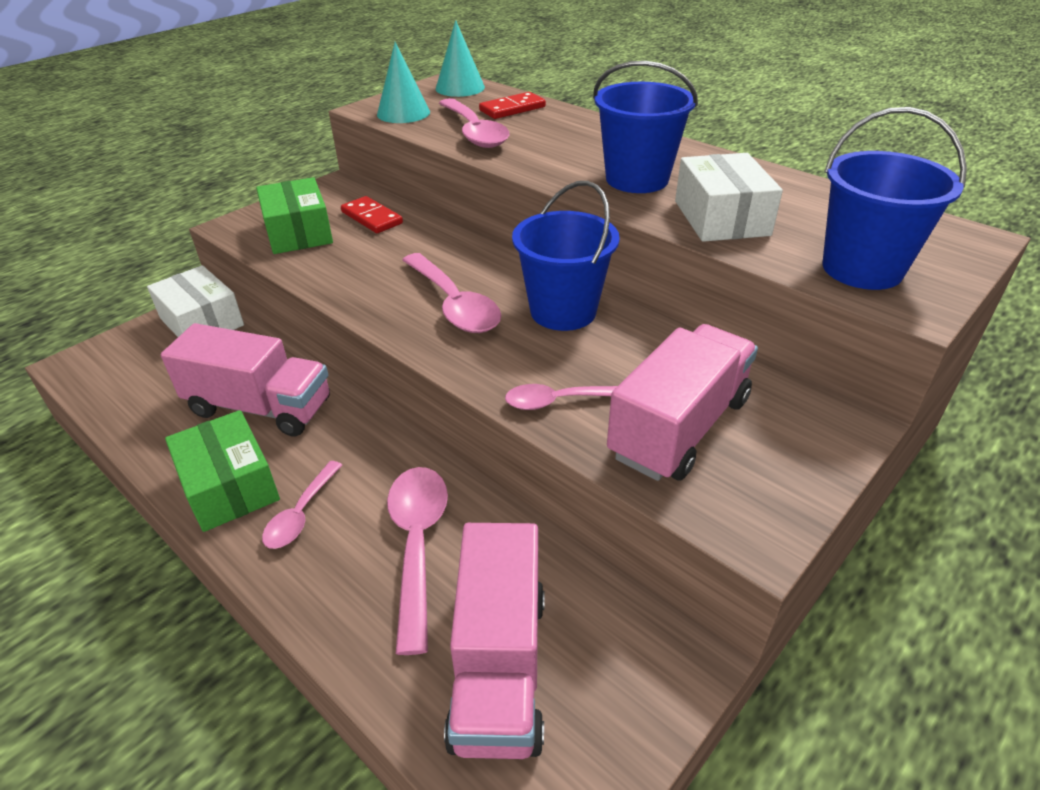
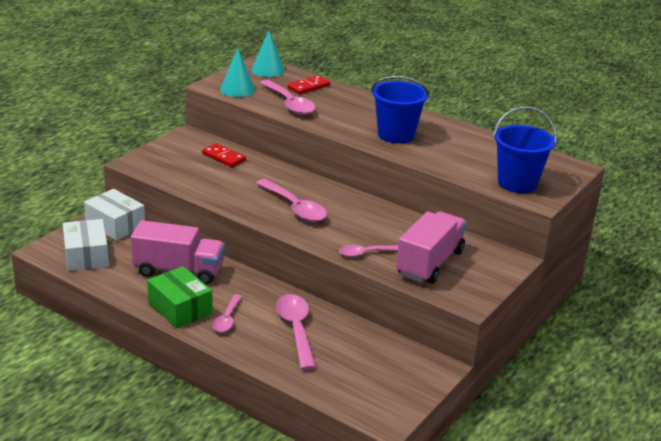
camera: 10 degrees left, 10 degrees down
(298, 232) = (179, 167): green box -> none
(499, 666) = (351, 372): pink truck -> none
(563, 311) = (359, 210): blue bucket -> none
(721, 218) = (445, 157): white box -> white box (86, 256)

